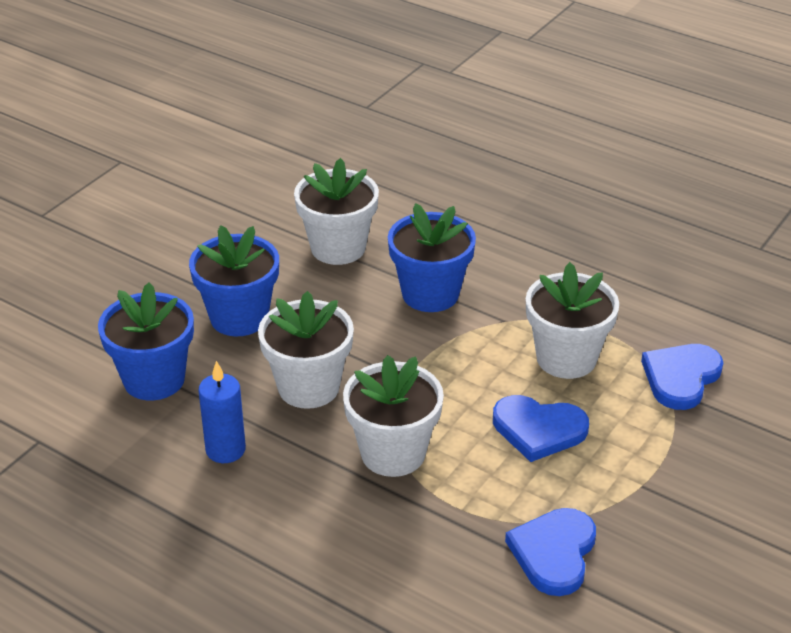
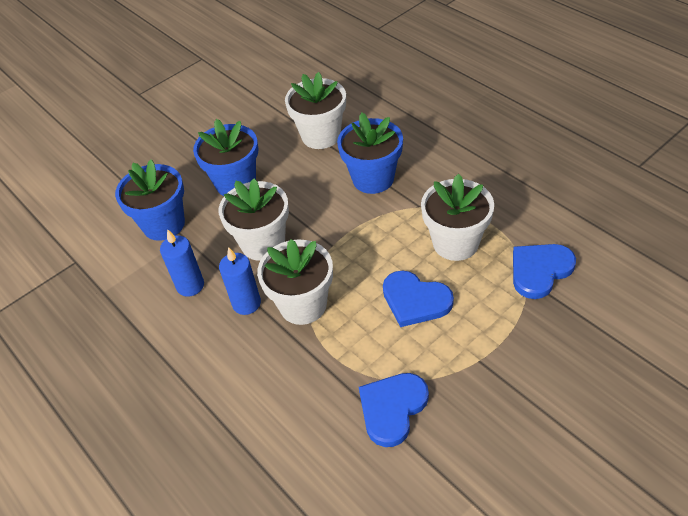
camera: 20 degrees right, 10 degrees up
(314, 461) = (246, 303): none -> blue candle

